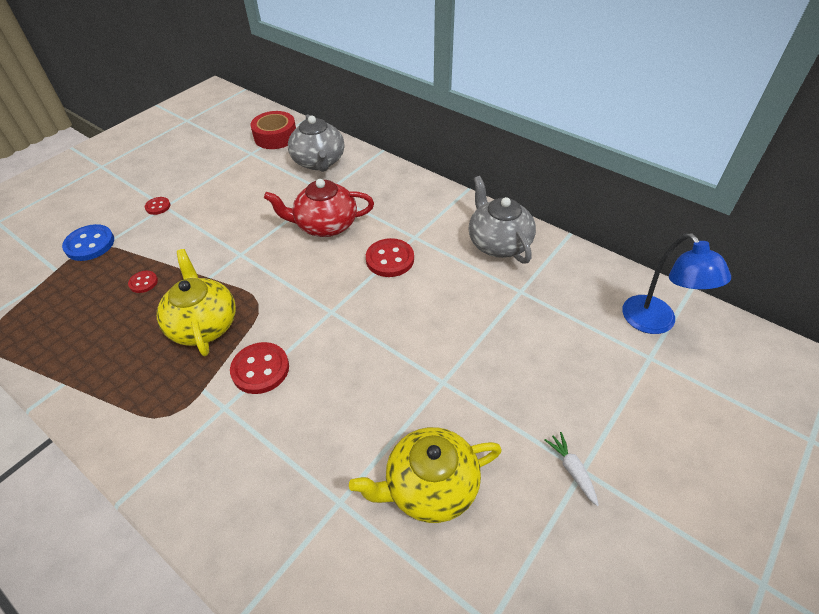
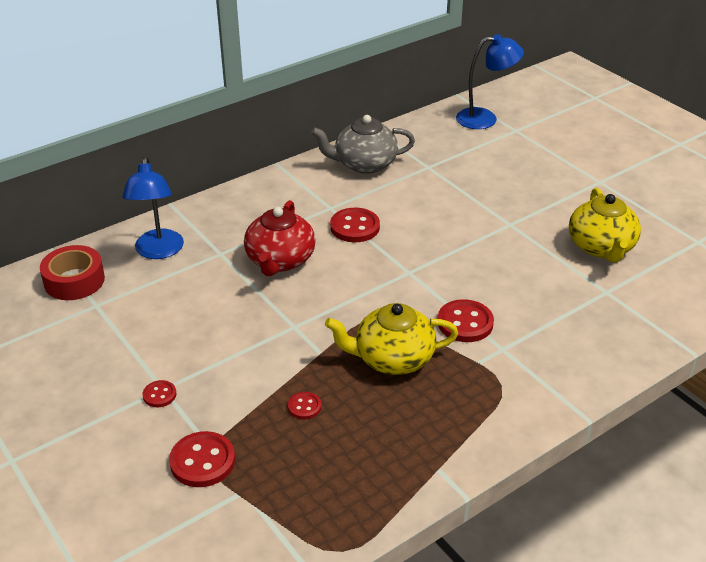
camera: 75 degrees left, 10 degrees down
(90, 244) = (202, 461): blue button -> red button
(319, 162) = (158, 251): grey teapot -> blue lamp
(572, 470) = (599, 185): white carrot -> none

